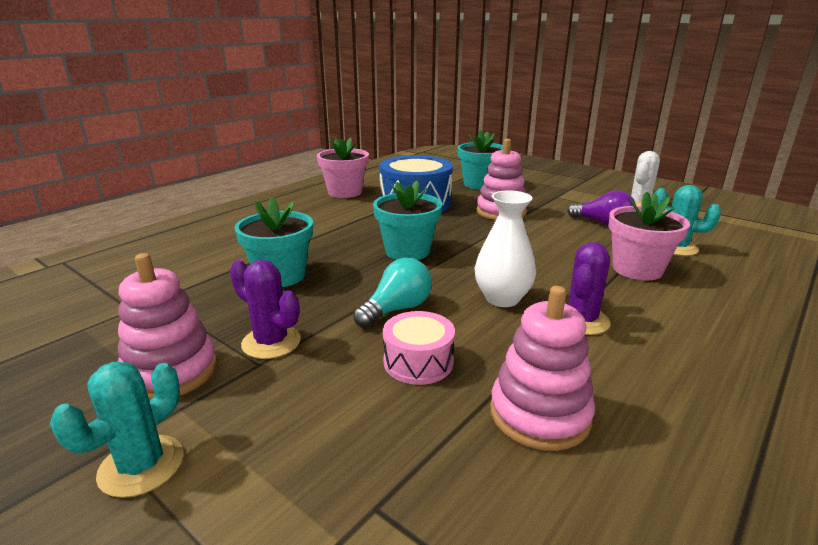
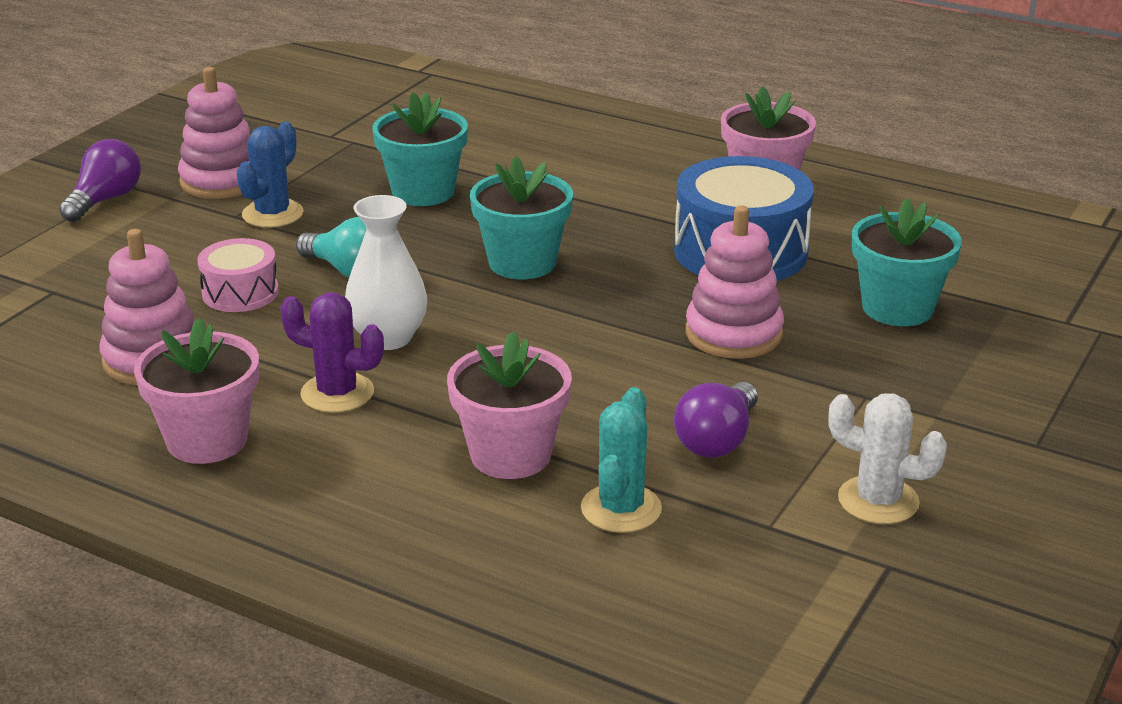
camera: 80 degrees right, 5 degrees up
(141, 466) = (105, 200): turquoise cactus -> purple light bulb
(271, 342) = (272, 214): purple cactus -> blue cactus
(668, 381) = (207, 440): none -> pink flower pot

